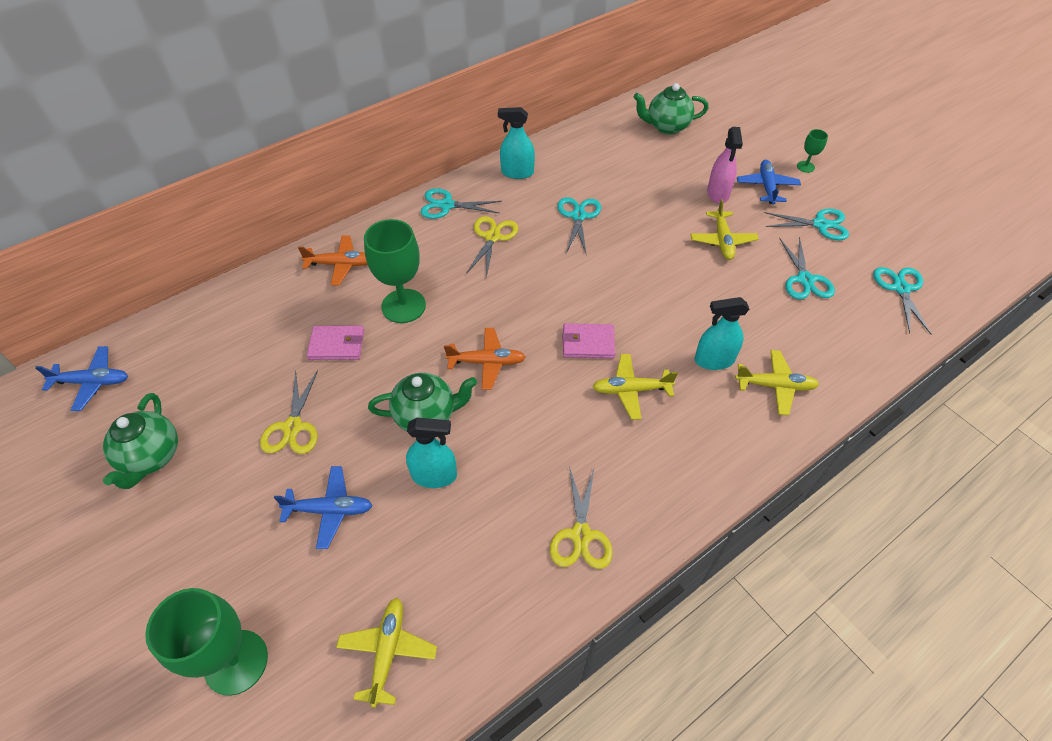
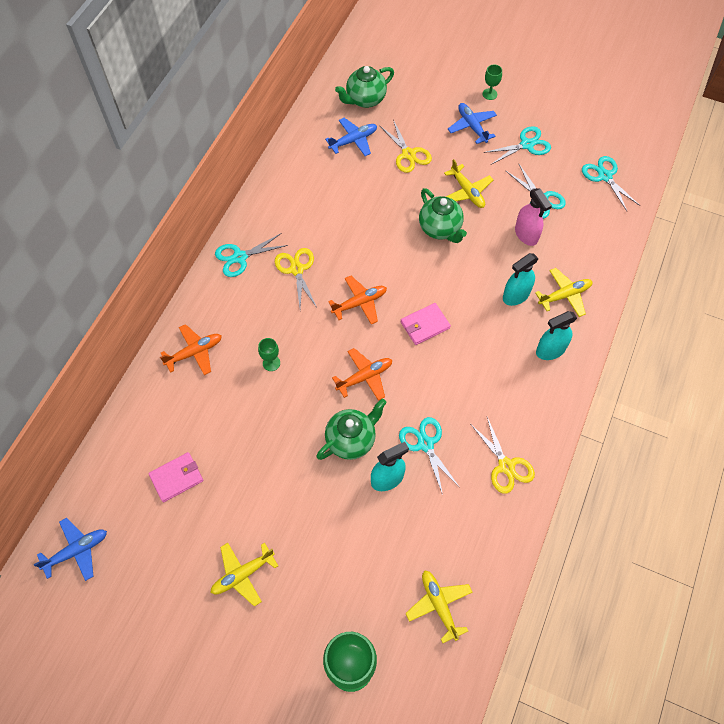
camera: 30 degrees left, 10 degrees up
(152, 457) = (177, 578): green teapot -> green teapot (440, 229)
(292, 427) = (263, 500): yellow scissors -> yellow scissors (408, 154)
(330, 510) = (335, 541): blue plane -> blue plane (353, 140)
(337, 345) = (245, 420): pink wallet -> pink wallet (176, 478)
(403, 306) = (271, 363): green goblet -> green goblet, size x0.47
(517, 172) = (275, 199): turquoise spray bottle -> turquoise spray bottle (550, 350)
(533, 292) = (360, 303): none -> orange plane
(578, 216) = (350, 218): turquoise scissors -> turquoise scissors (425, 444)
(631, 390) = (475, 347): yellow plane -> yellow plane (242, 574)
(718, 193) = (440, 149): pink spray bottle -> pink spray bottle (526, 234)

